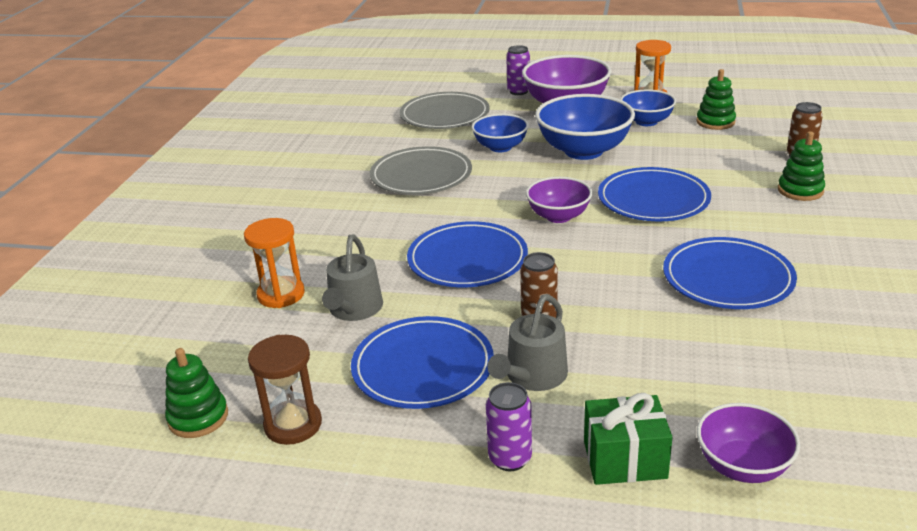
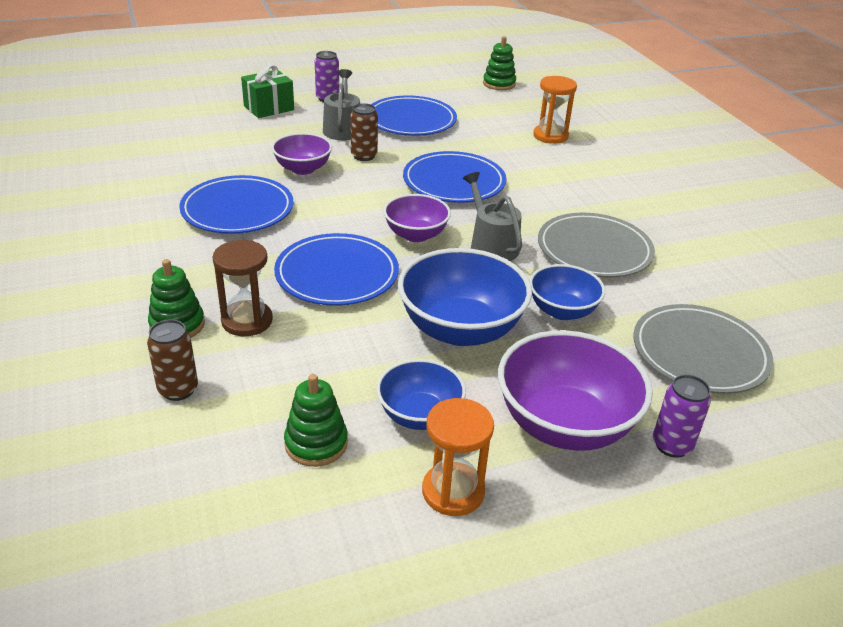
camera: 145 degrees right, 5 degrees up
(293, 425) = (449, 90): brown hourglass -> brown hourglass (247, 321)
(354, 309) = (491, 138): grey watering can -> grey watering can (491, 245)
(742, 466) = (206, 116): purple bowl -> purple bowl (303, 169)

